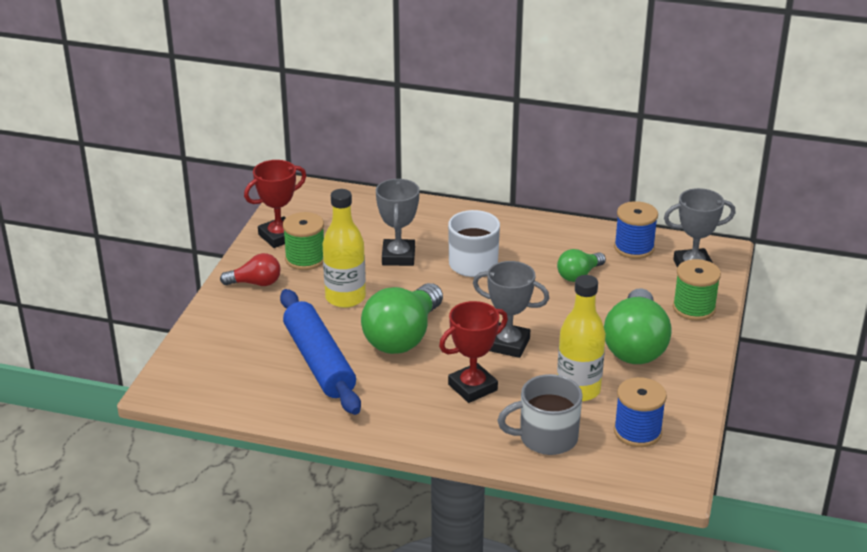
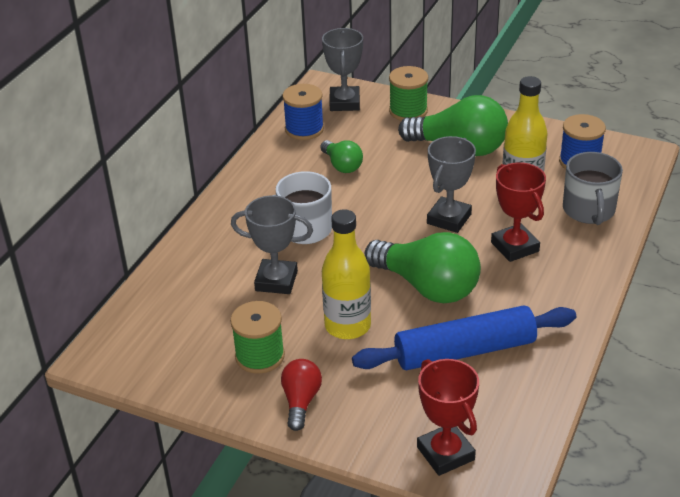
camera: 80 degrees left, 5 degrees up
(279, 236) = (202, 378): red trophy -> red trophy (445, 453)

